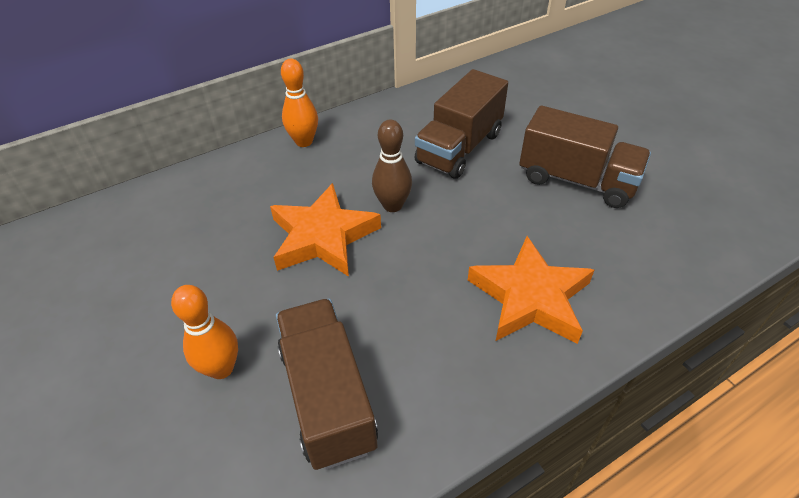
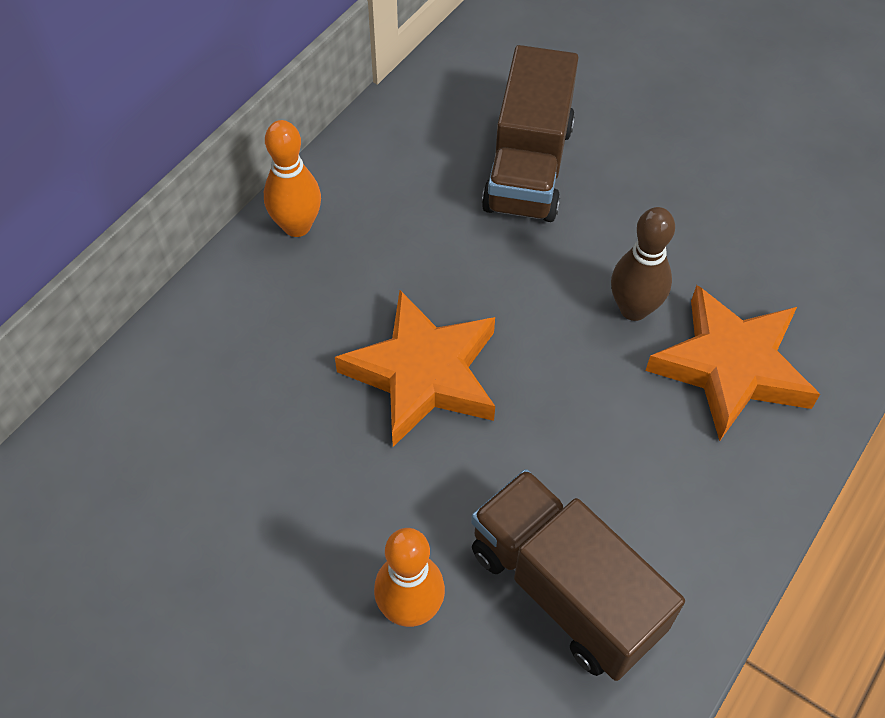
camera: 25 degrees left, 10 degrees up
(392, 205) = (489, 292): brown bowling pin -> brown bowling pin (633, 309)
(576, 180) = (707, 172): brown truck -> none

